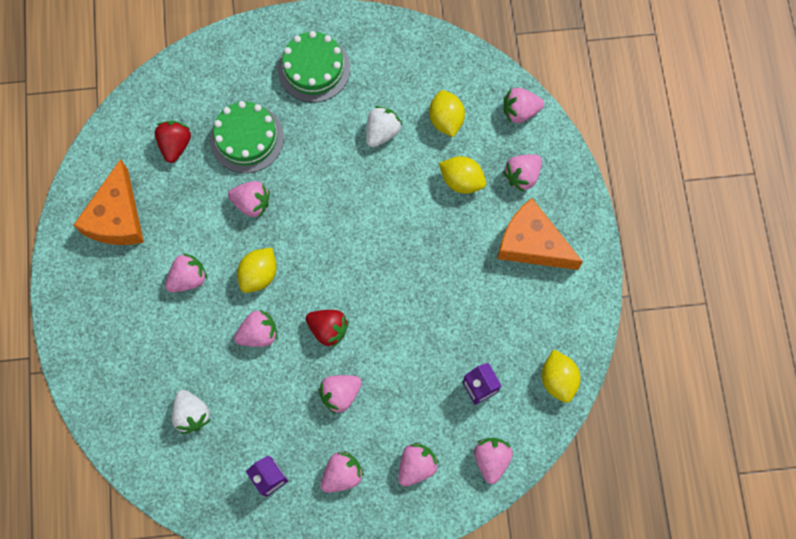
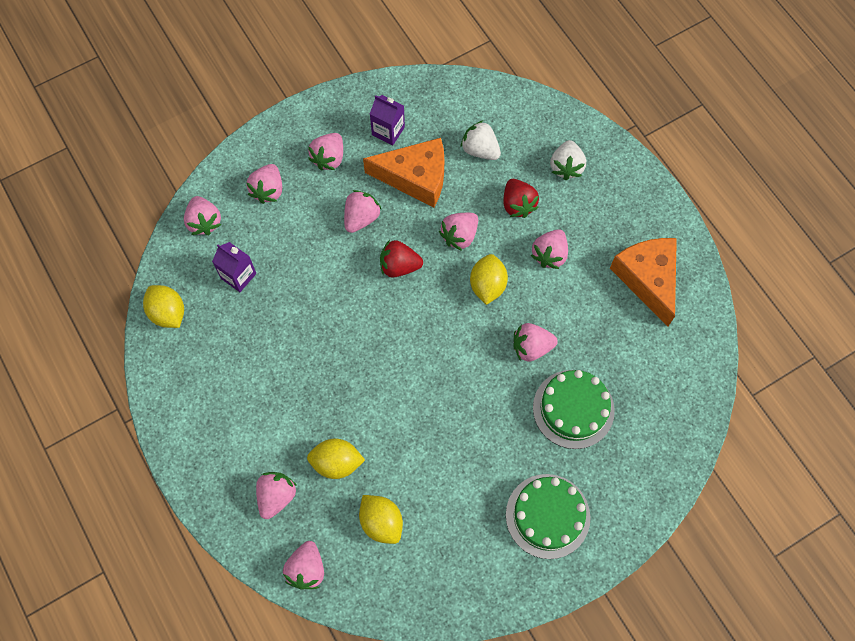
camera: 155 degrees right, 5 degrees down
(175, 145) = (638, 370): red strawberry -> red strawberry (518, 205)
(382, 132) = (441, 478): white strawberry -> white strawberry (566, 167)
(520, 111) = (306, 569): pink strawberry -> pink strawberry turned 135 degrees clockwise
(532, 243) = (240, 429): orange cheese -> orange cheese (415, 177)

